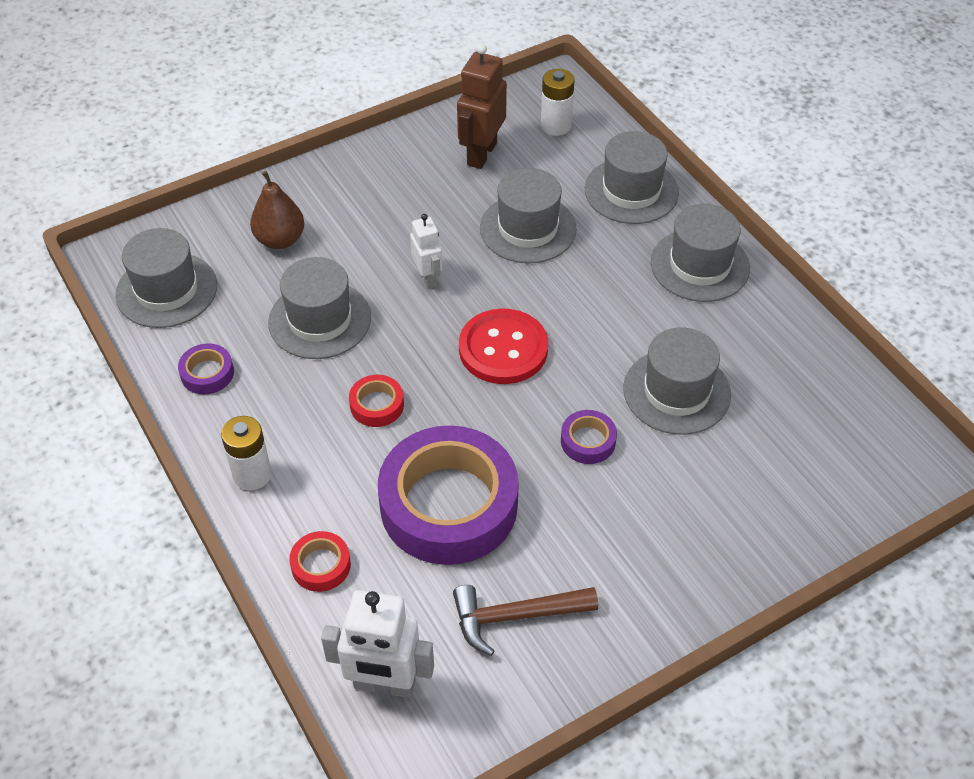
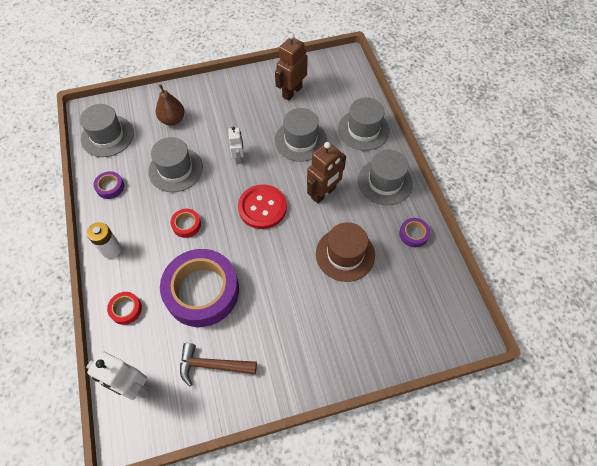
camera: 15 degrees right, 10 degrees up
(555, 126) = (337, 83): white battery -> none
(588, 441) = (287, 272): purple tape -> purple tape (413, 234)
(602, 304) = (323, 193): none -> brown robot
(676, 391) = (345, 254): grey hat -> brown hat

